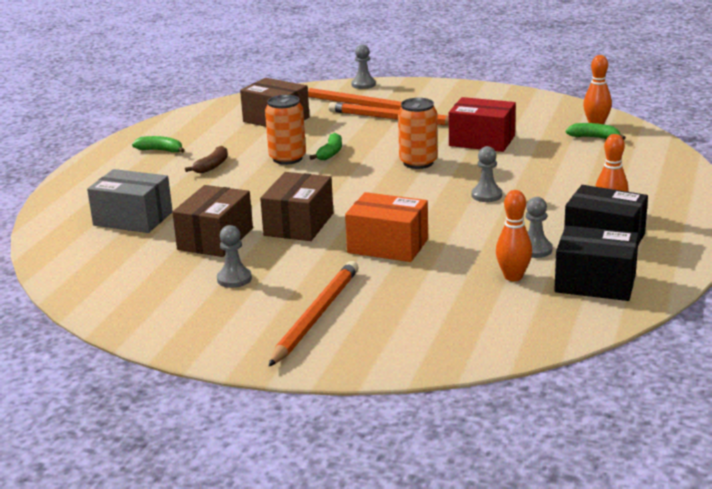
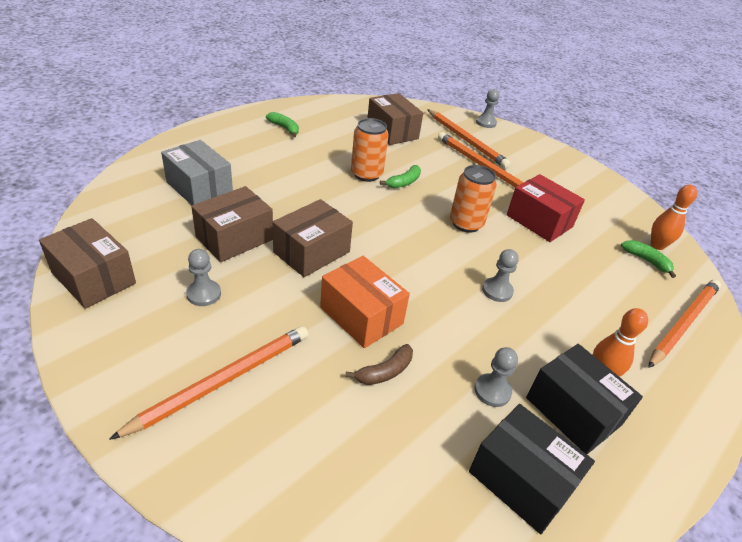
camera: 20 degrees right, 15 degrees up
(118, 303) = (94, 278): none -> brown box
(212, 166) = (305, 158): brown banana -> brown banana (384, 372)
(513, 277) = (443, 422): orange bowling pin -> none
(651, 166) = (683, 323): none -> orange pencil

